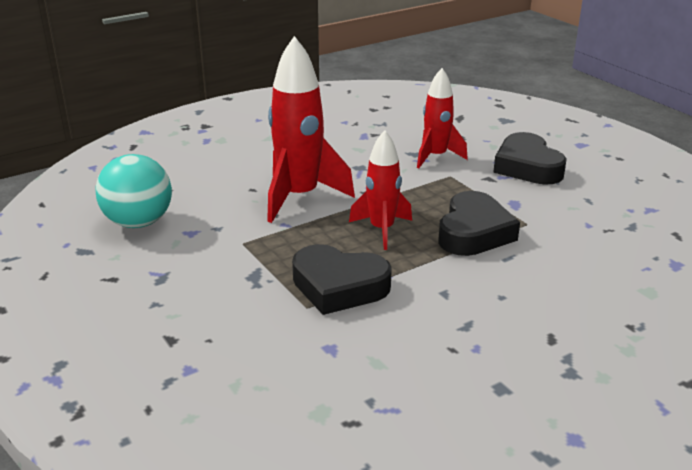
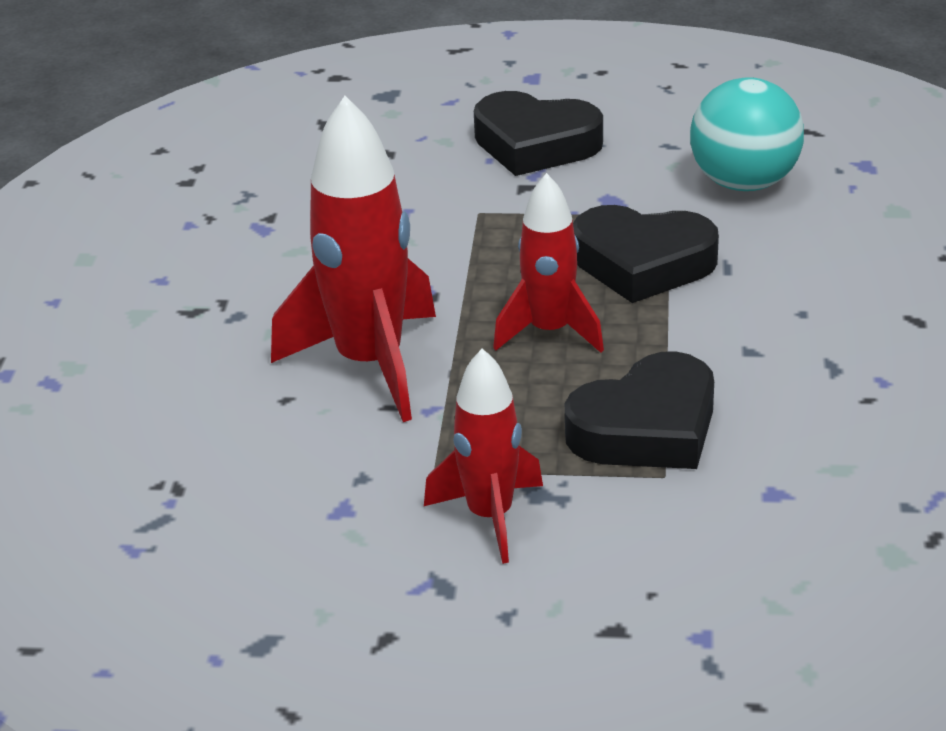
camera: 50 degrees left, 5 degrees up
(139, 222) = (244, 553): turquoise ball -> turquoise ball (744, 183)
(436, 157) = (412, 198): red rocket -> red rocket (490, 516)
(474, 232) = (642, 263): black heart -> black heart turned 135 degrees clockwise

